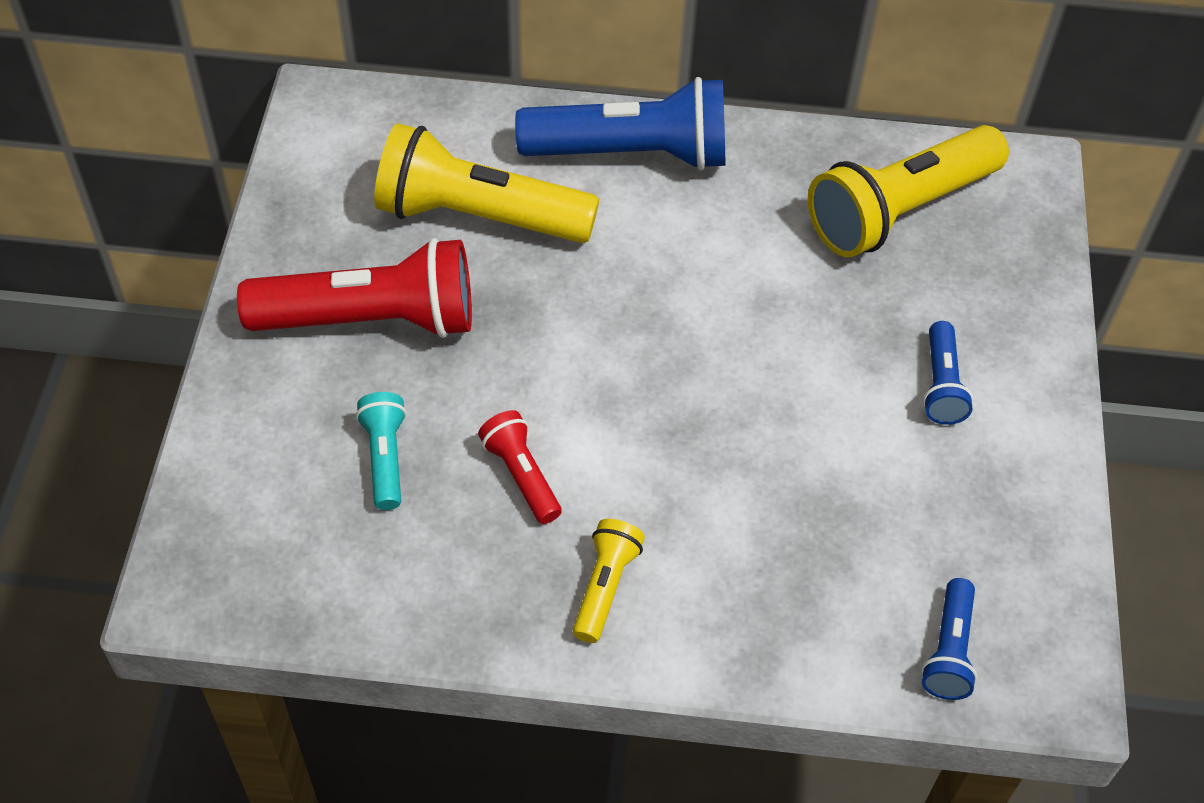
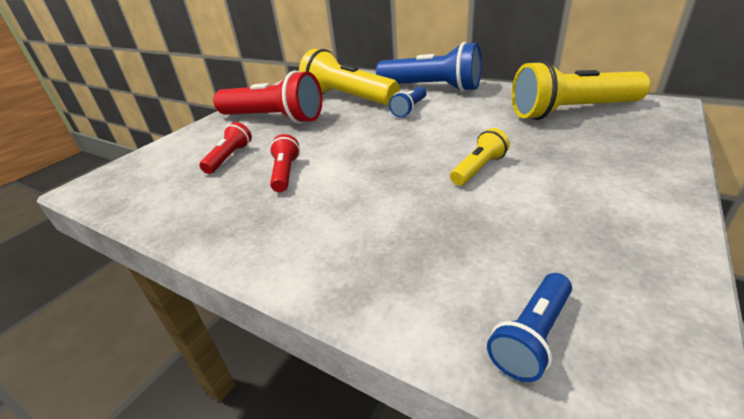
camera: 30 degrees right, 20 degrees down
(385, 458) = (229, 158): turquoise flashlight -> red flashlight
(605, 587) = (284, 227): yellow flashlight -> yellow flashlight (478, 169)
(941, 385) = (578, 176): blue flashlight -> blue flashlight (409, 109)

